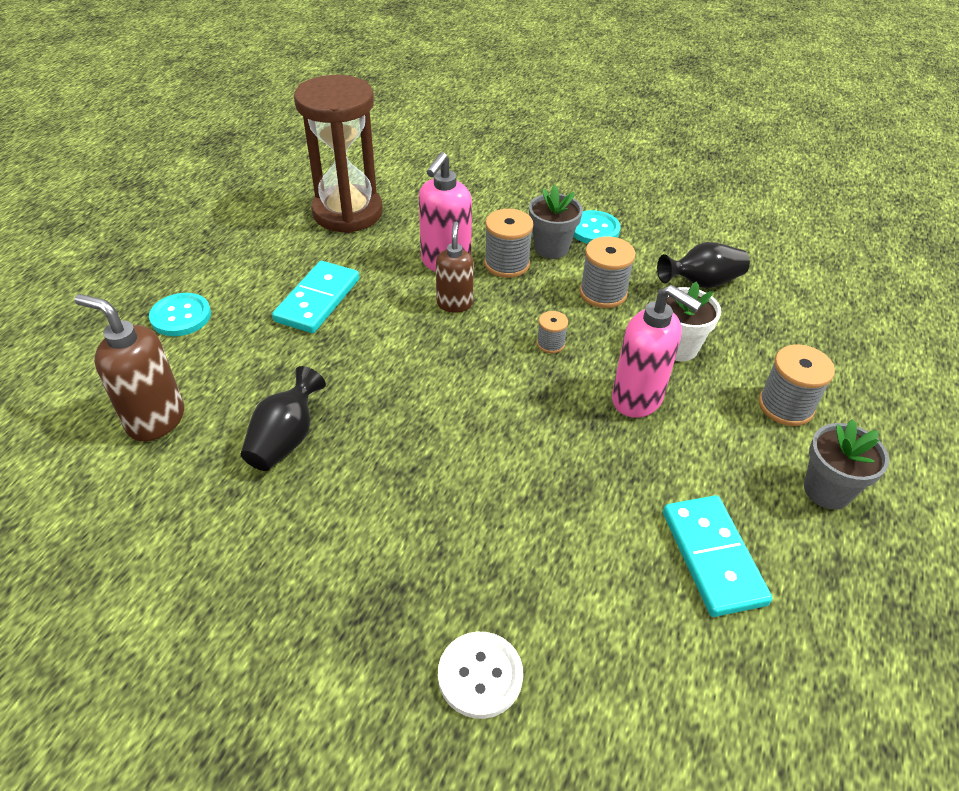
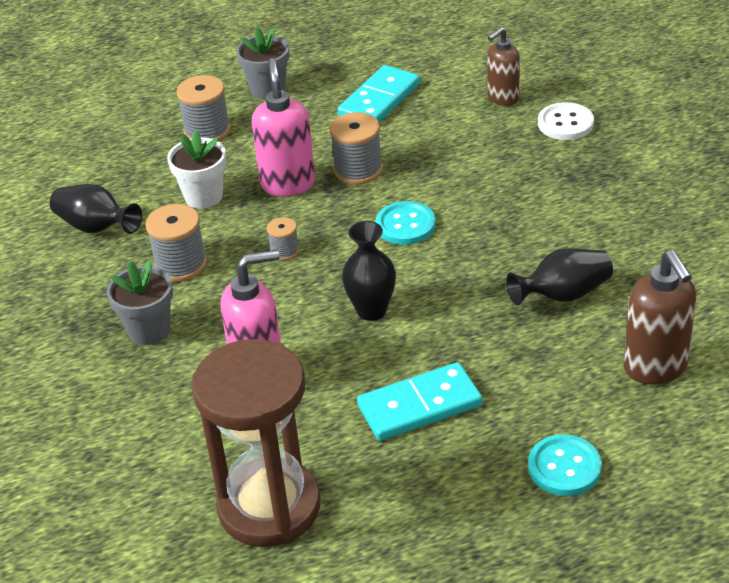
camera: 130 degrees left, 5 degrees down
(426, 339) = (371, 310): none -> black vase
(454, 304) = (308, 328): brown soap dispenser -> brown soap dispenser (502, 98)
(507, 264) = (210, 339): grey spool -> grey spool (358, 170)
(594, 229) = (81, 325): turquoise button -> turquoise button (405, 225)

